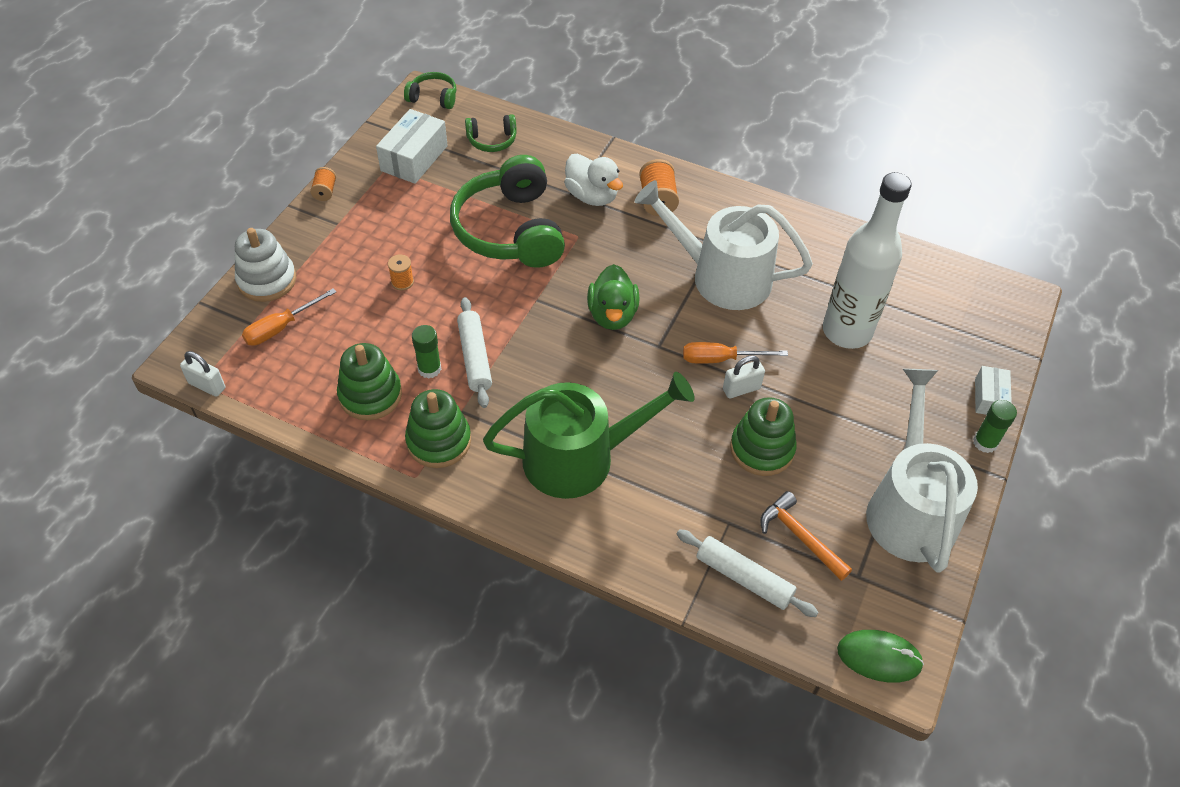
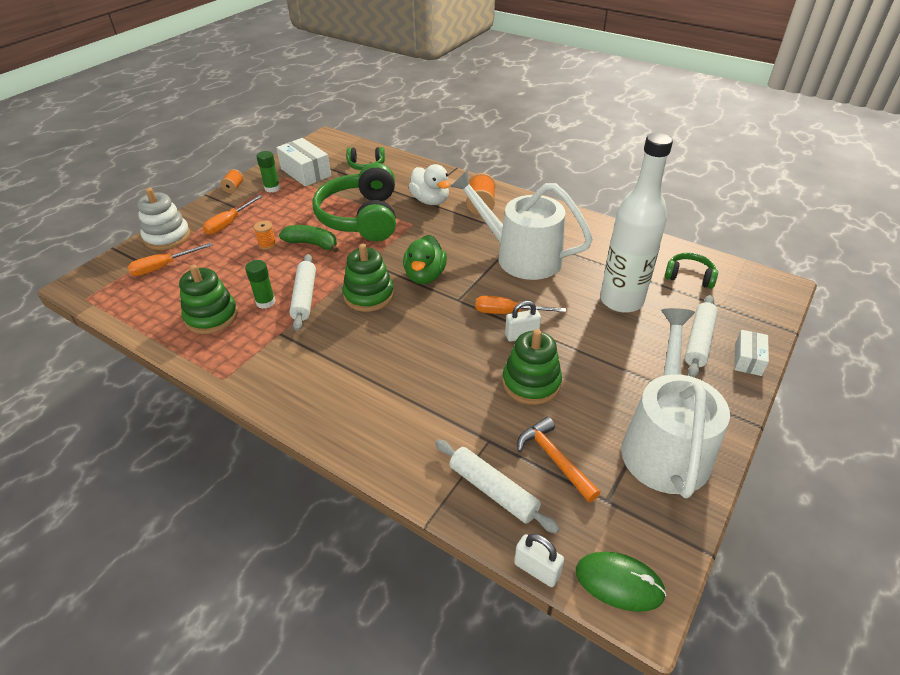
camera: 10 degrees right, 10 degrees down
(207, 385) = (89, 301): white padlock -> white padlock (537, 569)
(340, 252) = (229, 223): none -> orange screwdriver
(414, 158) = (306, 172): white box -> white box turned 75 degrees counterclockwise
(433, 98) = (332, 140): green headphones -> green headphones (689, 277)
(439, 441) = (253, 354): green stacking toy -> green stacking toy (369, 295)
(459, 277) = (312, 244): none -> green banana
(579, 458) = (367, 376): green watering can -> none
(936, 379) = (698, 341): none -> white rolling pin
(985, 443) = (742, 395): green glue stick -> green glue stick (272, 188)

